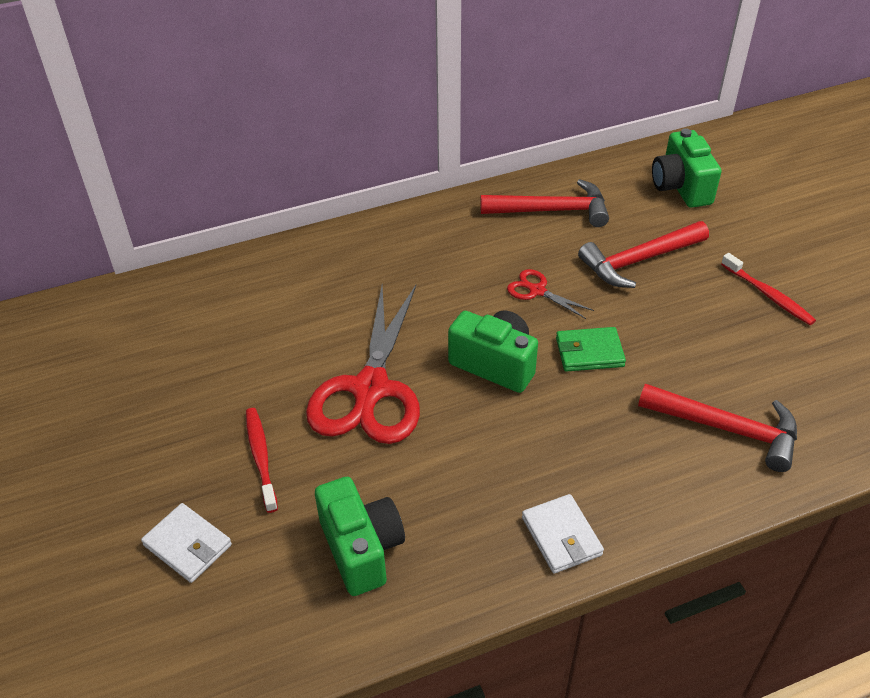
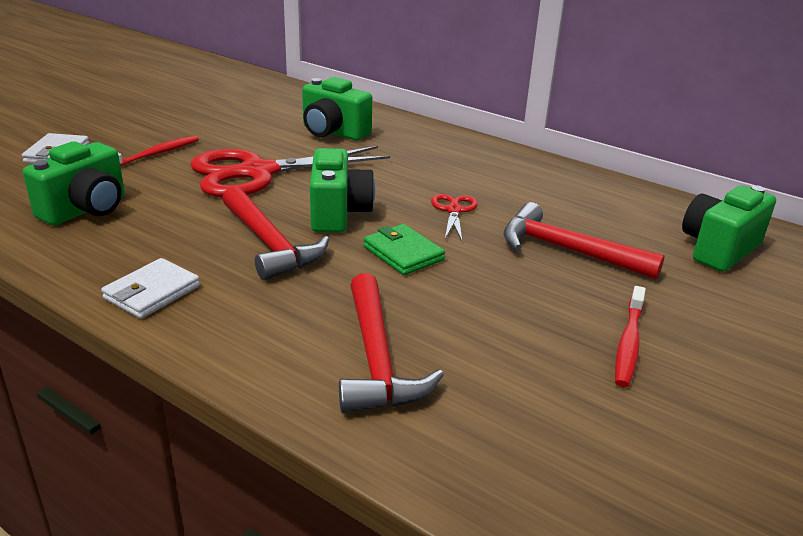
camera: 55 degrees right, 15 degrees down
(316, 299) = (333, 132): none -> green camera
(552, 211) = (571, 193): red hammer -> red hammer (269, 244)

